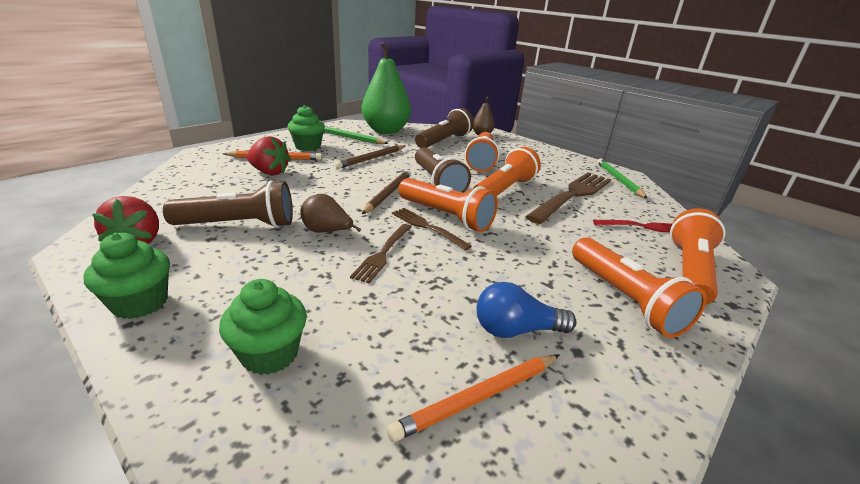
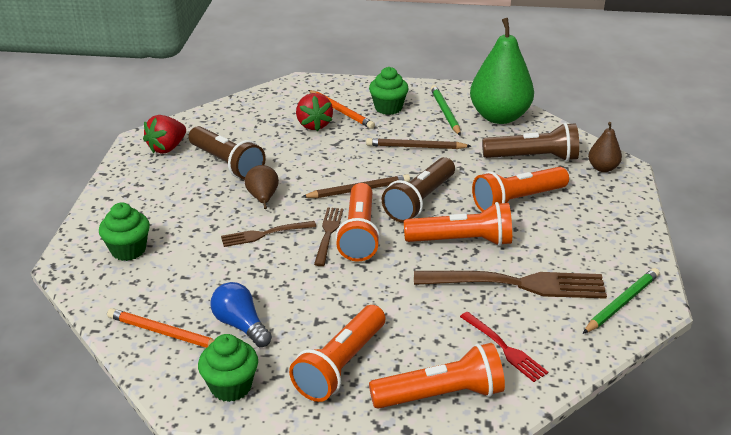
camera: 55 degrees right, 5 degrees up
(140, 303) = (122, 189): green cupcake -> green cupcake (231, 386)

